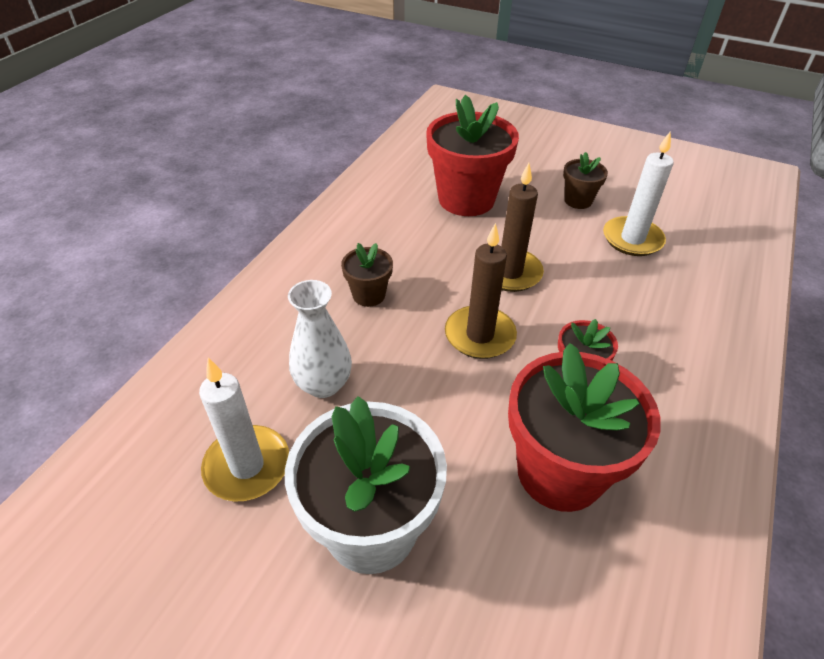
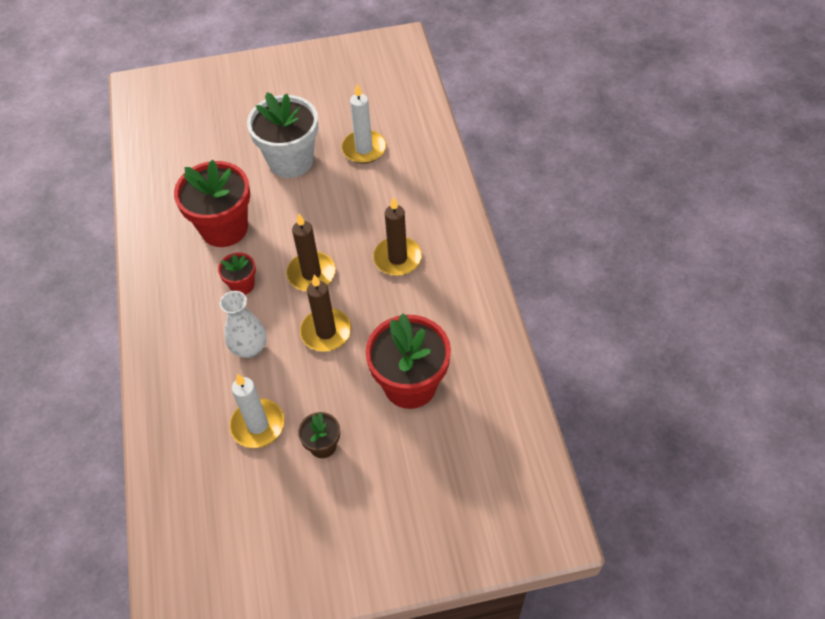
camera: 145 degrees right, 10 degrees up
(323, 384) = (368, 197): white vase -> white vase (249, 348)
(369, 295) = (397, 258): brown flower pot -> brown candle

